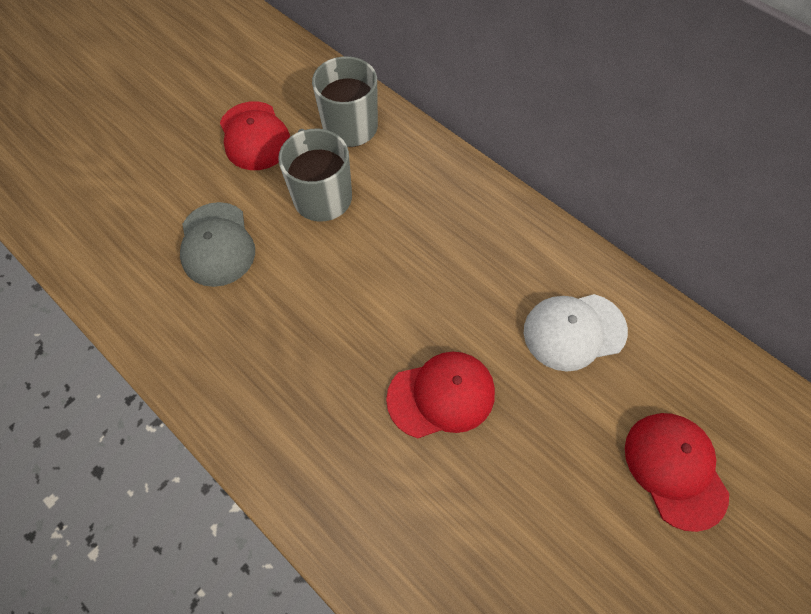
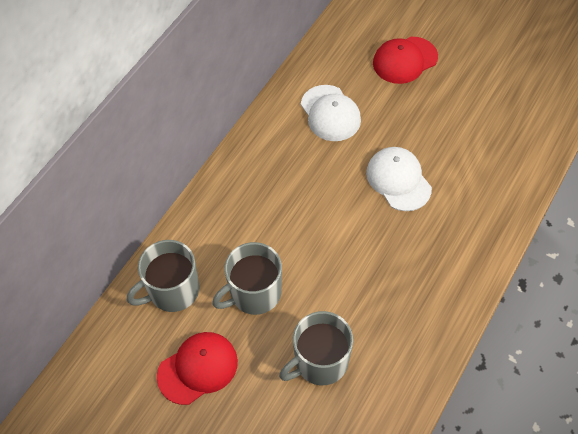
camera: 100 degrees left, 5 degrees down
(217, 244) = (320, 362): grey cap -> grey mug
(441, 395) = (398, 180): red cap -> white cap

